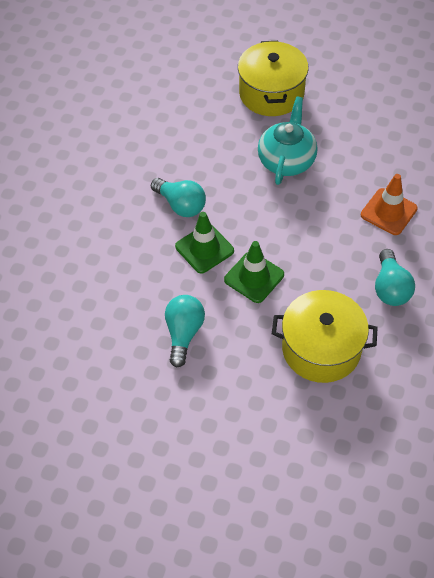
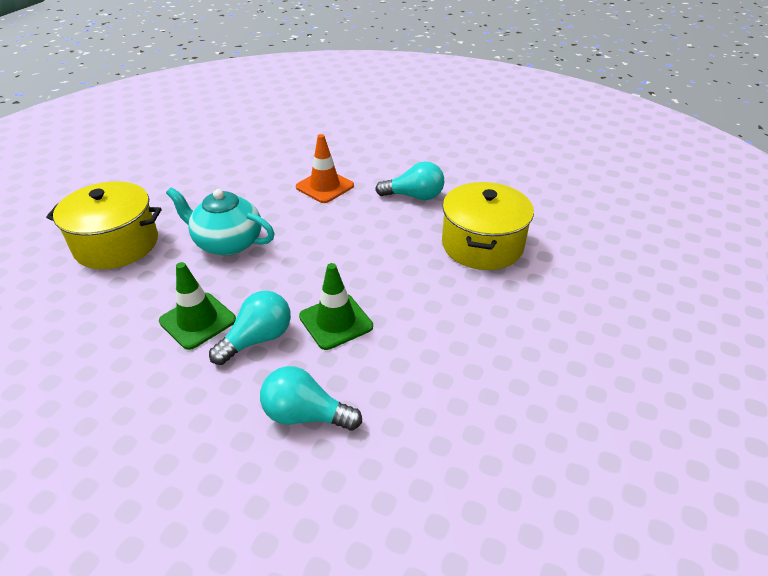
camera: 85 degrees left, 15 degrees down
(184, 333) = (461, 350): turquoise light bulb -> turquoise light bulb (305, 415)
(254, 277) = (386, 283): green traffic cone -> green traffic cone (198, 321)

